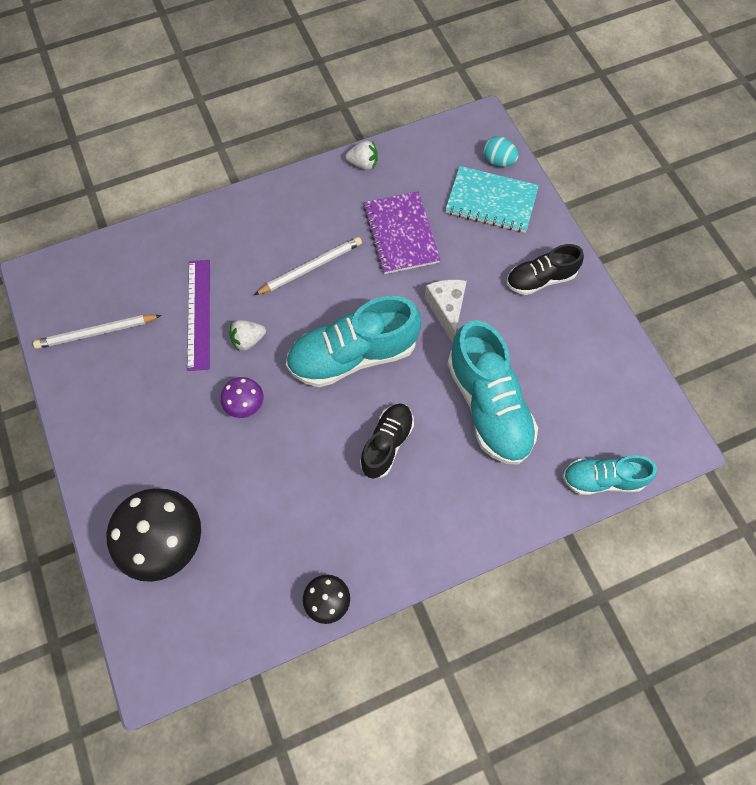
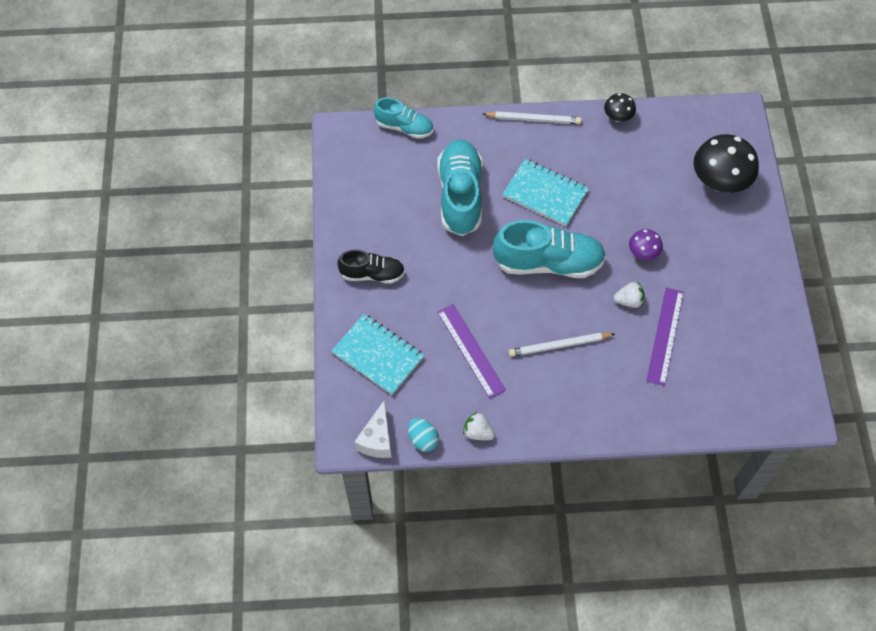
camera: 160 degrees left, 5 degrees down
(97, 333) = (754, 346): white pencil -> white pencil (533, 119)
(387, 444) = (545, 194): black shoe -> turquoise notebook
(401, 234) = (470, 350): purple notebook -> purple ruler
(447, 310) = (460, 273): white cheese -> white cheese (377, 439)
(498, 161) = (352, 392): turquoise egg -> turquoise egg (423, 439)

